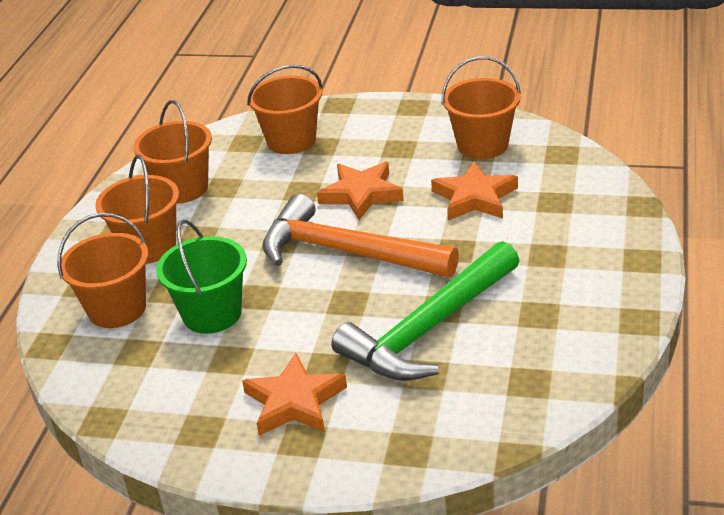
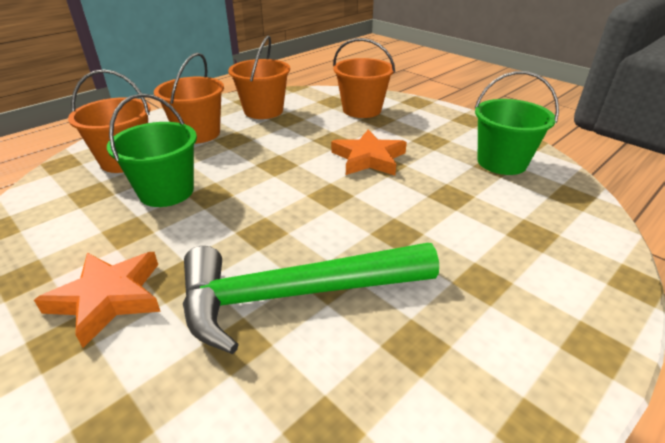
camera: 30 degrees right, 0 degrees up
(347, 252) = (309, 193): orange hammer -> none
(475, 198) = (457, 198): orange star -> none
(482, 145) = (501, 162): orange bucket -> green bucket

